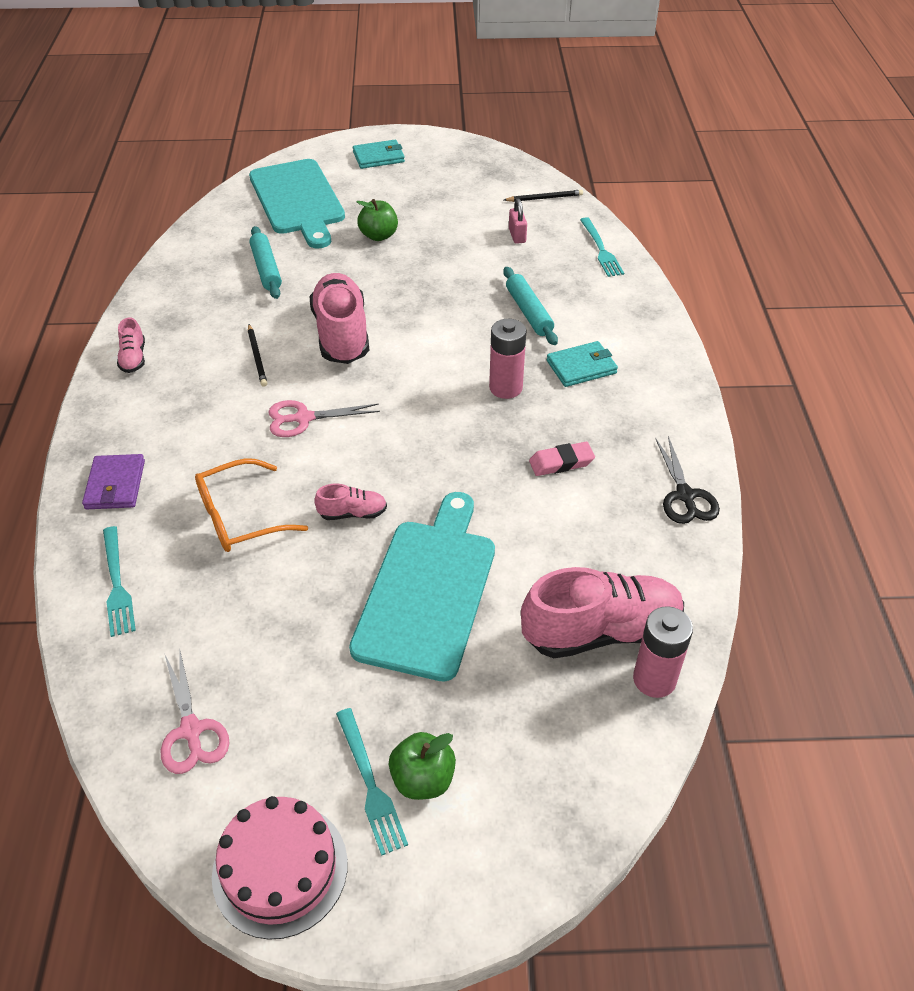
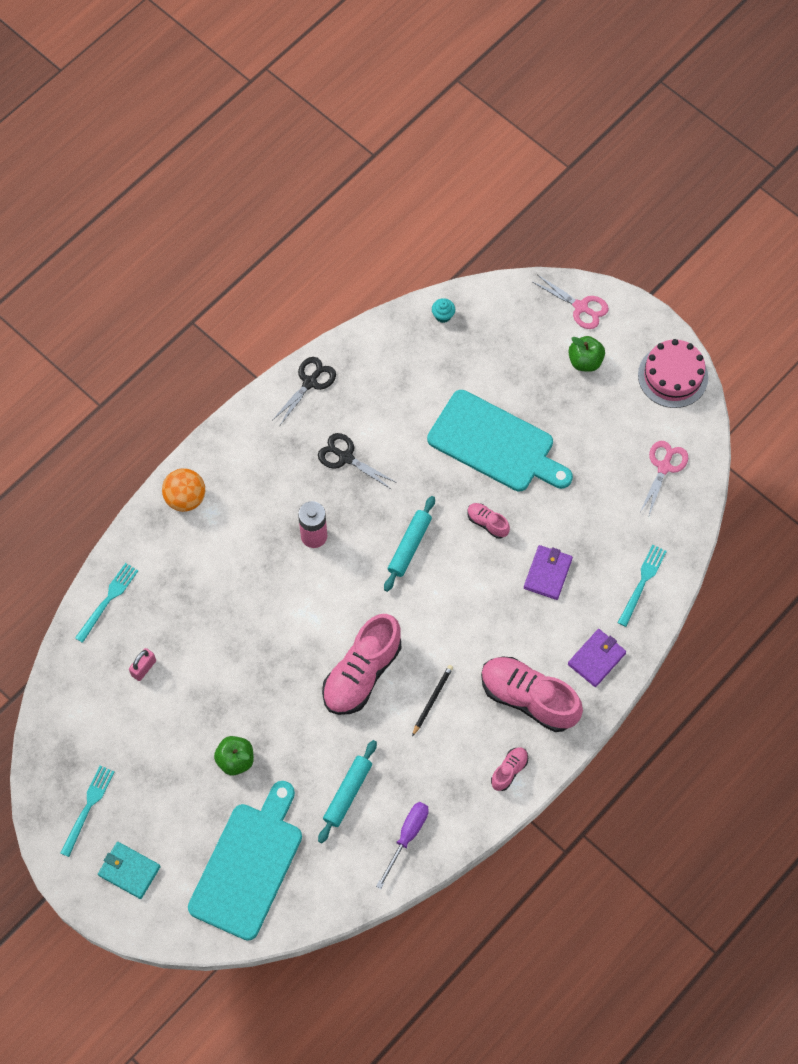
camera: 135 degrees left, 20 degrees up
(187, 275) = (407, 837): none -> purple screwdriver
(239, 517) = (548, 573): orange glasses -> purple wallet
(304, 418) = (451, 617): pink scissors -> pink scissors (580, 307)
(370, 783) = (608, 378): turquoise fork -> turquoise fork (88, 808)
(428, 591) = (495, 444): turquoise cutting board -> turquoise cutting board turned 120 degrees counterclockwise
(529, 312) = (227, 585): turquoise rolling pin -> turquoise rolling pin (409, 546)
(544, 198) = (73, 692): black pencil -> none
(561, 462) = (346, 457): pink eraser -> black scissors
(581, 367) = (252, 511): turquoise wallet -> none
(601, 631) = (439, 354): pink shoe -> pink shoe (528, 698)
(647, 337) = (185, 498): none -> orange ball
(654, 679) = (443, 315): pink battery -> turquoise cupcake

